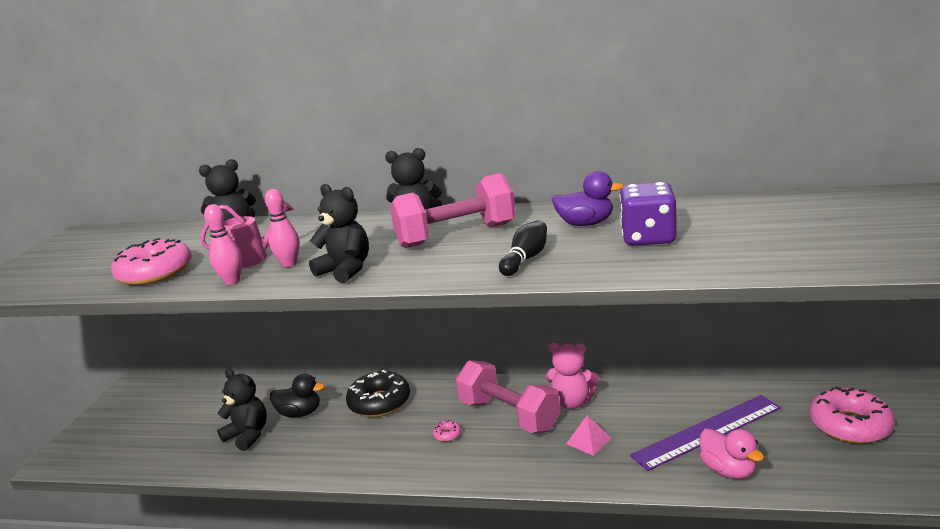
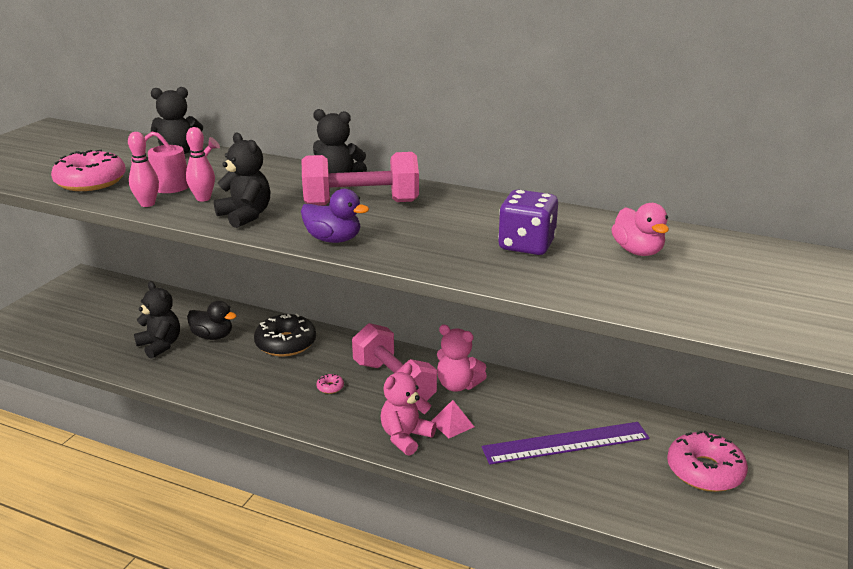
camera: 10 degrees right, 5 degrees up
(526, 259) = (403, 241): black bowling pin -> none
(550, 465) = (405, 437): none -> pink teddy bear
(585, 224) = (483, 218): purple duck -> purple duck (333, 239)
(728, 470) = (562, 482): pink duck -> pink duck (637, 251)

